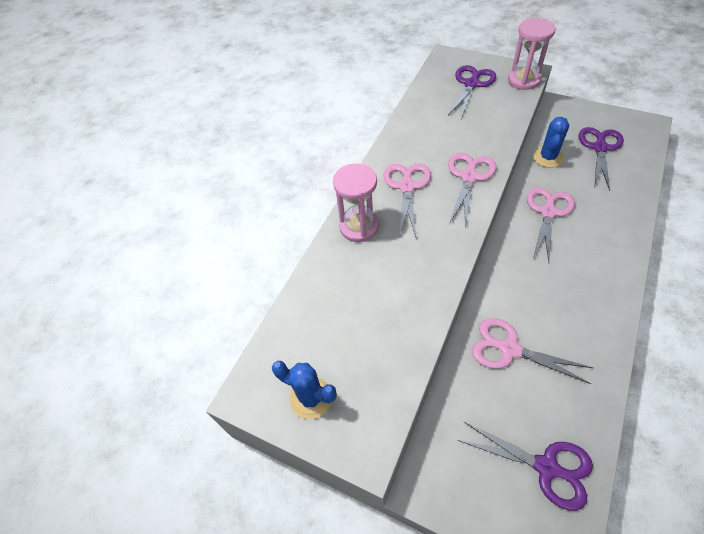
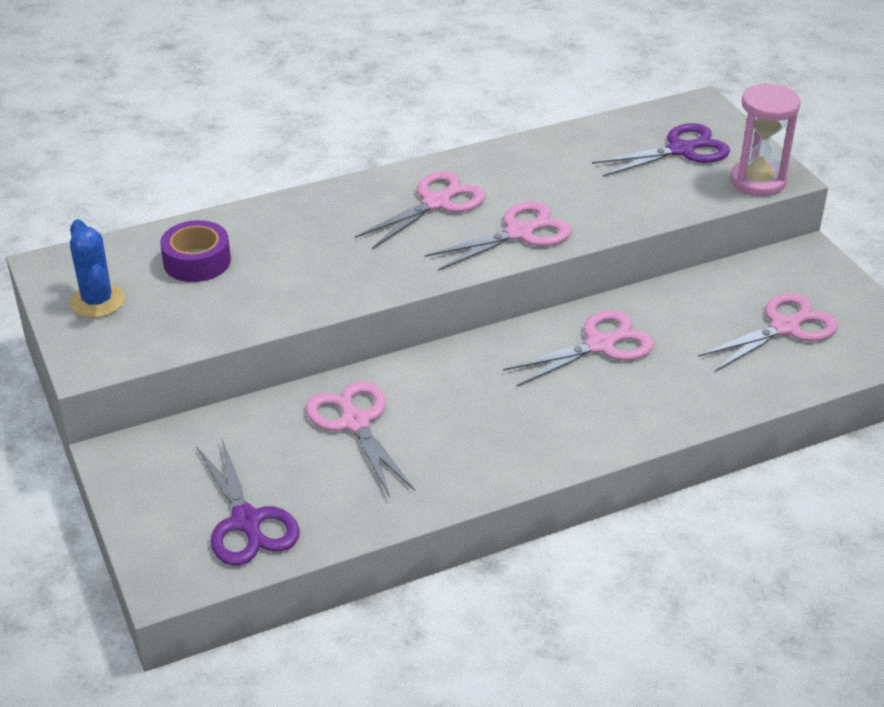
camera: 35 degrees right, 15 degrees down
(333, 319) = (197, 261): none -> purple tape
(359, 227) = (332, 207): pink hourglass -> none
(548, 157) = (695, 297): blue cactus -> none
(600, 148) = (784, 327): purple scissors -> pink scissors

